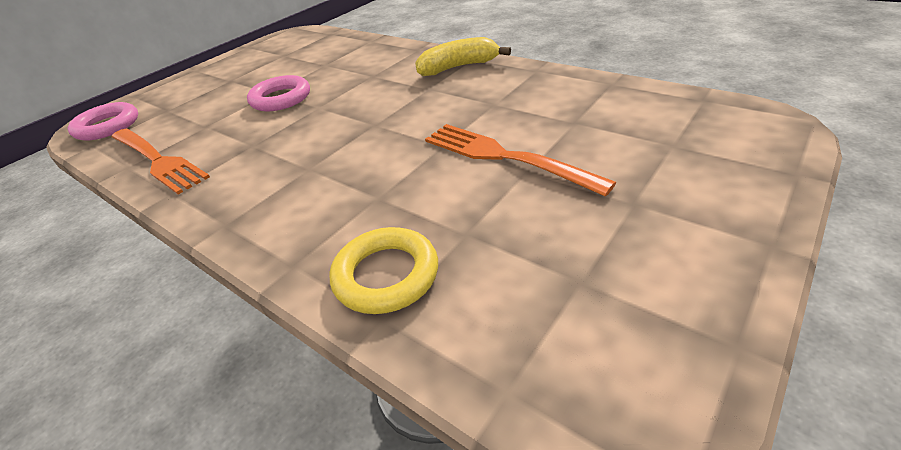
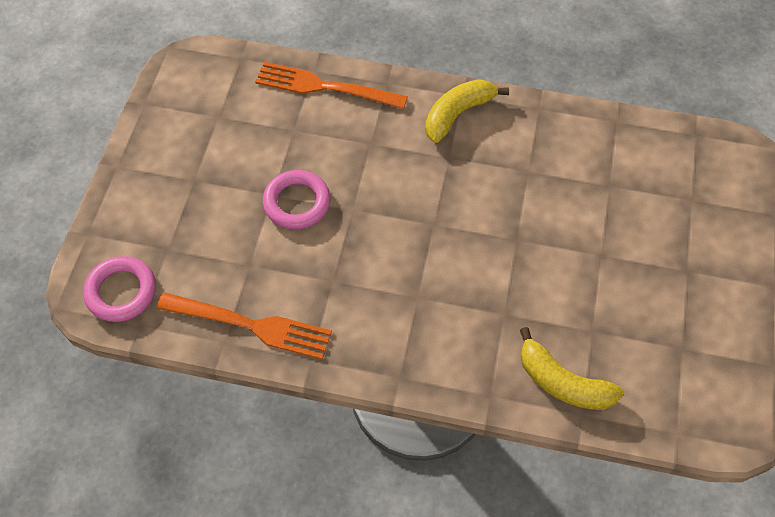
camera: 30 degrees left, 20 degrees up
(386, 275) = (562, 382): yellow ring -> yellow banana
(505, 157) = (577, 243): orange fork -> orange fork (325, 87)

